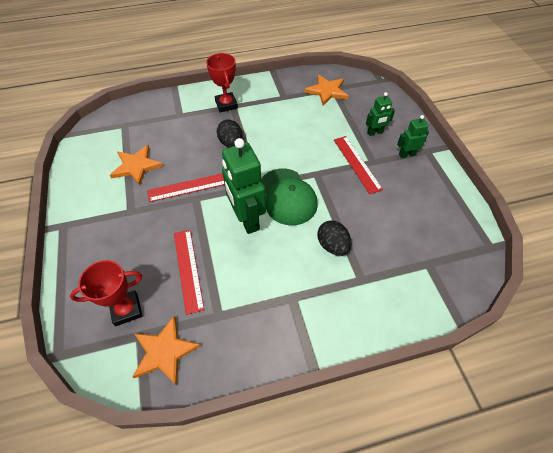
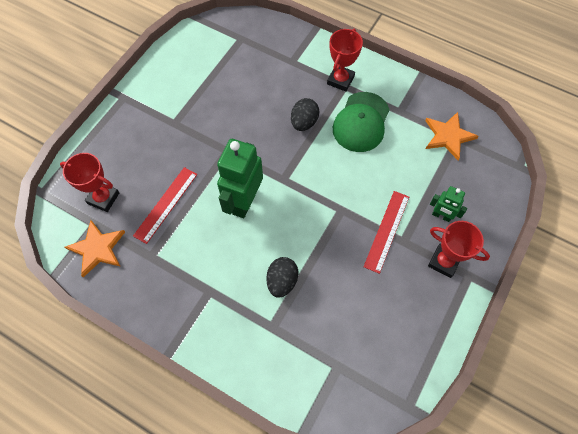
camera: 45 degrees right, 10 degrees up
(136, 166) = (214, 86): orange star -> none
(189, 187) = (232, 137): red ruler -> none
(287, 197) = (295, 209): green cap -> green cap (361, 122)
(407, 154) = (444, 262): green robot -> red trophy

